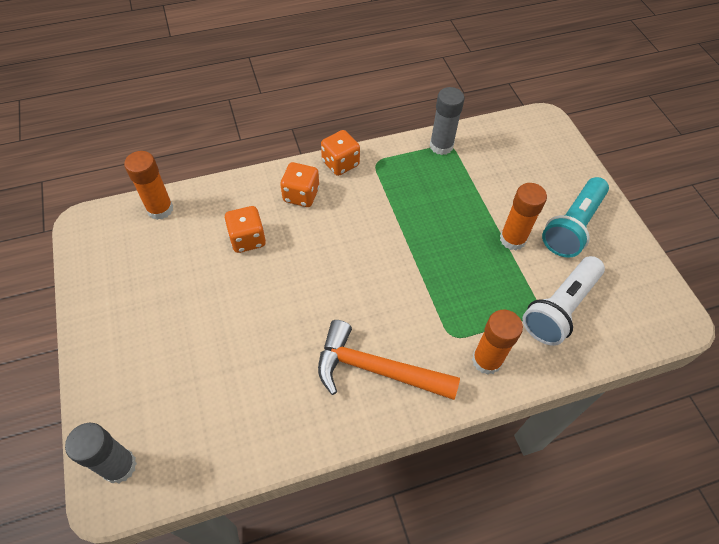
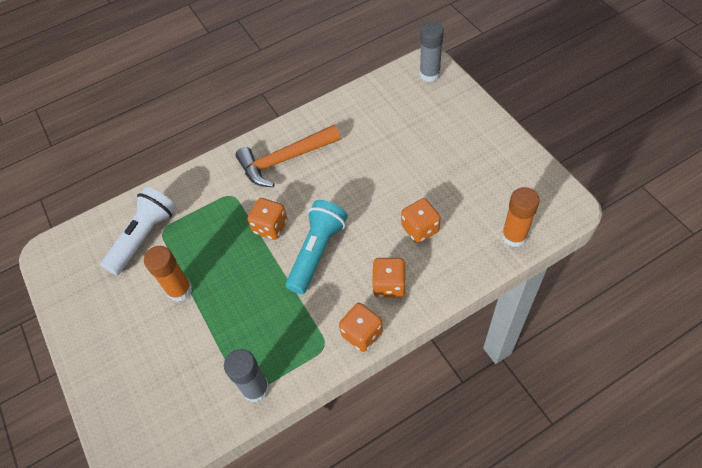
camera: 175 degrees right, 0 degrees up
(376, 369) = (284, 160): orange hammer -> orange hammer turned 150 degrees clockwise
(409, 282) = (270, 227): none -> orange dice
(486, 360) = (205, 185): orange glue stick -> none
(572, 226) = (120, 319): turquoise flashlight -> turquoise flashlight (317, 252)

